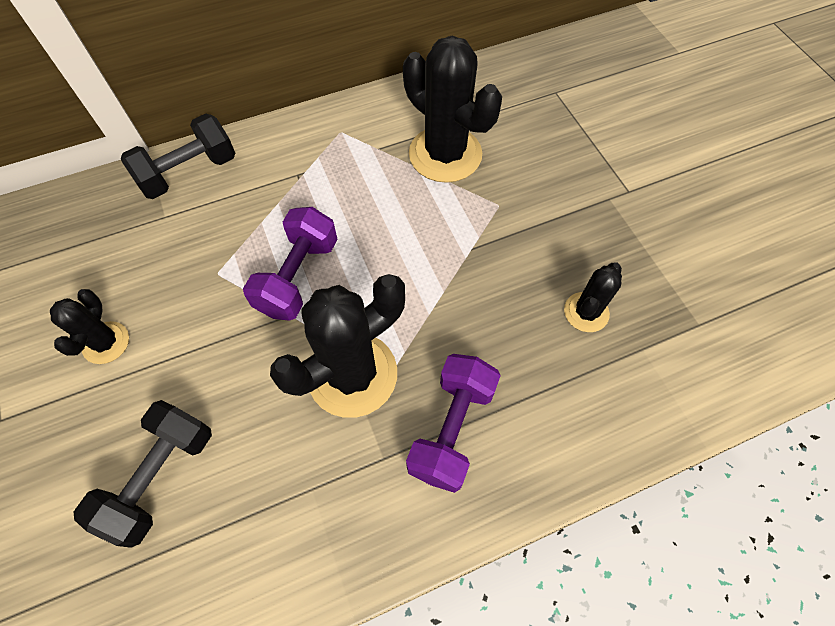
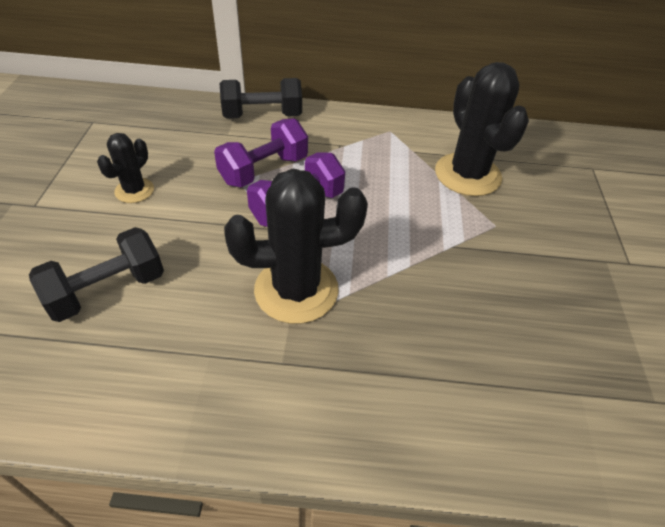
camera: 25 degrees right, 15 degrees down
(452, 429) = (355, 370): purple dumbbell -> purple dumbbell (264, 170)
(586, 312) = (536, 338): black cactus -> none

